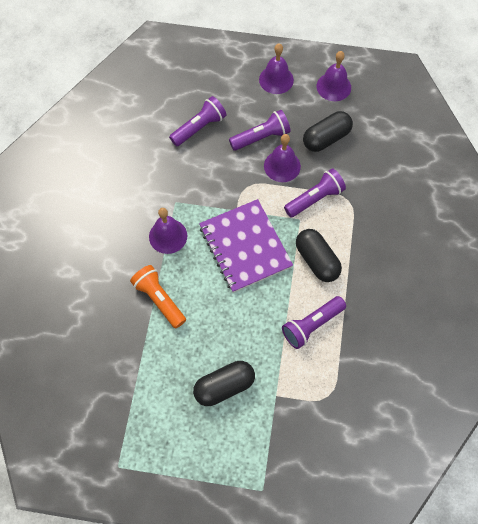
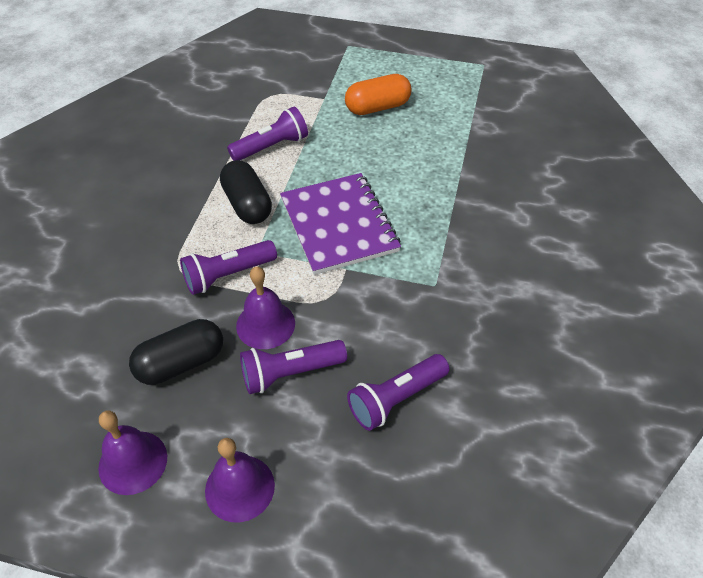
camera: 175 degrees left, 15 degrees down
(159, 299) = (452, 179): orange flashlight -> none
(168, 236) = (444, 244): purple bell -> none
(224, 386) = (377, 107): black capsule -> orange capsule

